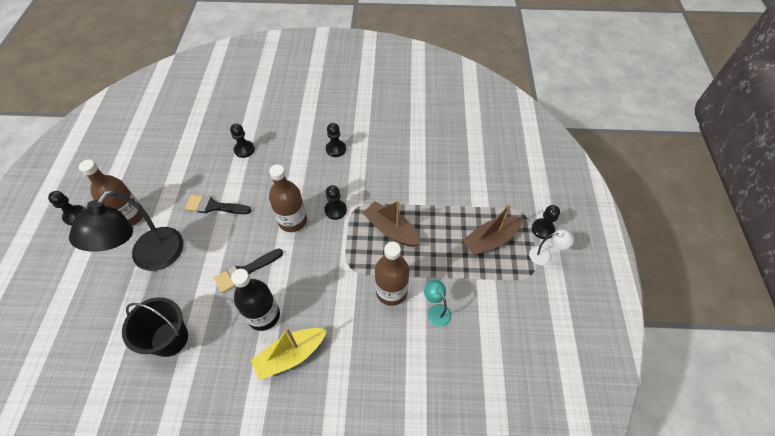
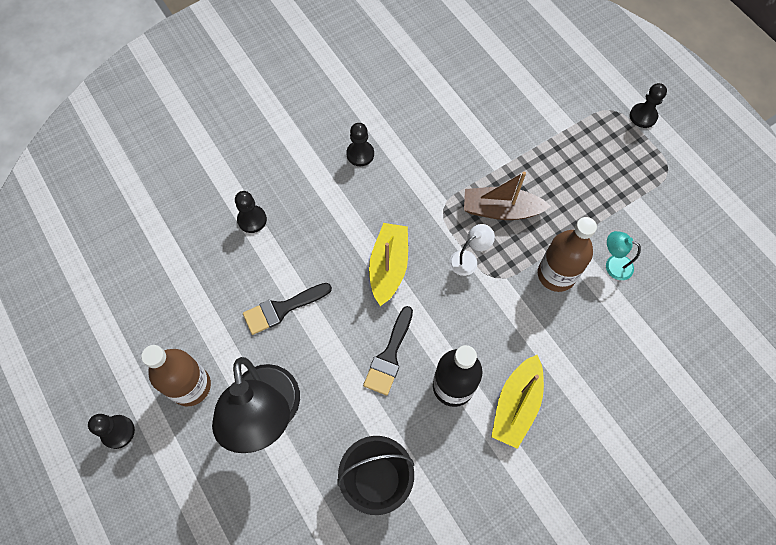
camera: 35 degrees left, 10 degrees up
(292, 221) = (388, 267): brown bottle -> yellow boat
(335, 210) = (424, 225): black pawn -> none
(490, 240) = (604, 158): brown boat -> none
(545, 255) = (665, 143): white lamp -> white lamp (468, 259)

